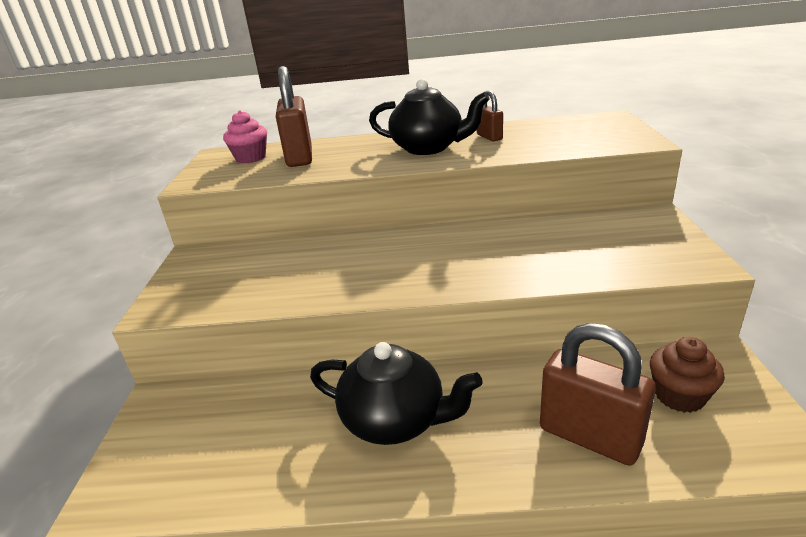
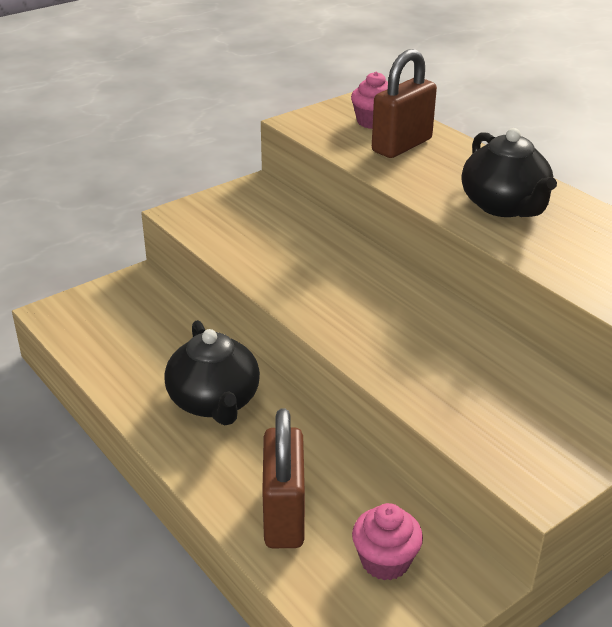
camera: 50 degrees right, 5 degrees up
(489, 137) = (580, 232): brown padlock -> none
(679, 396) = (385, 561): brown cupcake -> pink cupcake

